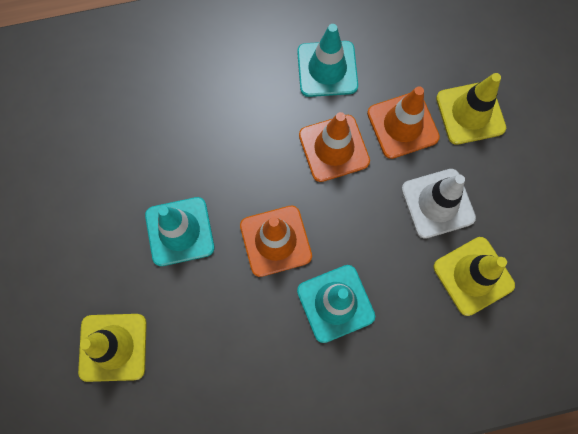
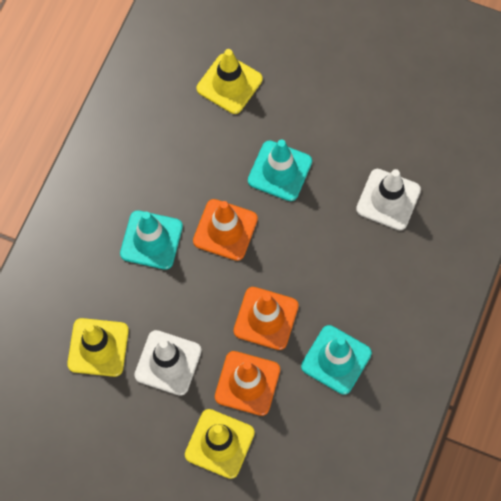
camera: 125 degrees right, 5 degrees down
(145, 117) = (388, 199): none -> white traffic cone

